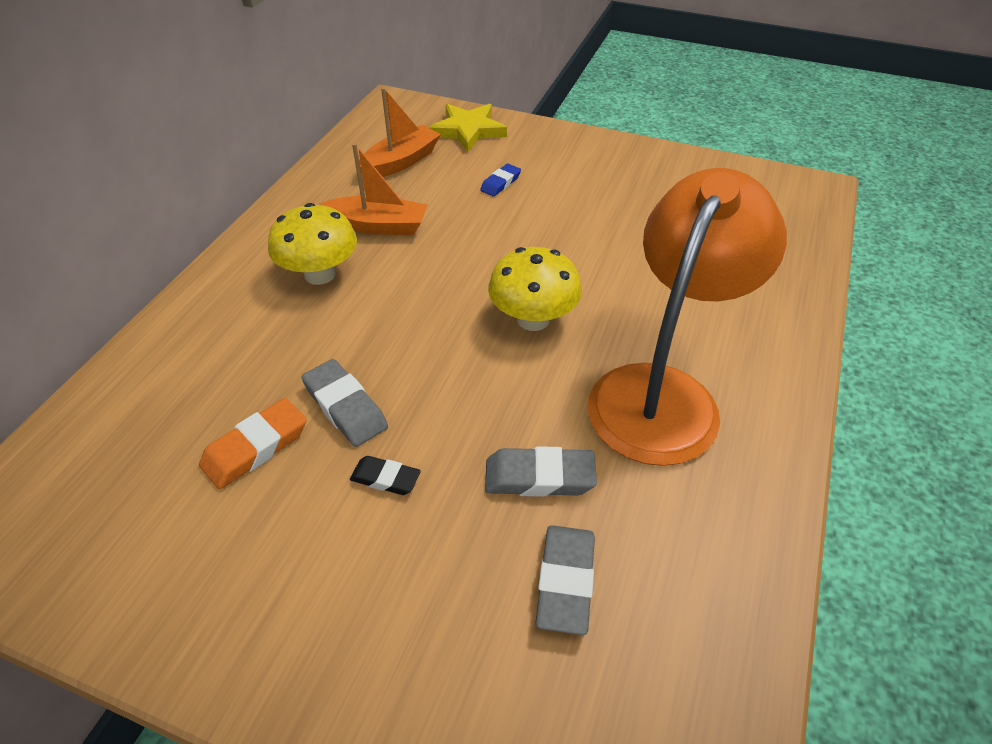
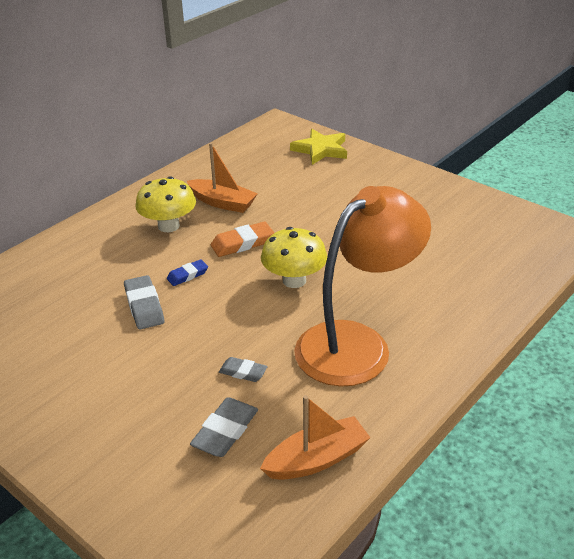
camera: 20 degrees right, 10 degrees down
(255, 448) = (80, 316): orange eraser -> orange eraser (242, 243)
(385, 478) = (147, 350): black eraser -> none
(400, 162) = (260, 164): orange boat -> orange boat (316, 459)
(500, 183) = (323, 189): blue eraser -> blue eraser (187, 275)
(539, 477) = (243, 372): grey eraser -> grey eraser, size x0.63

